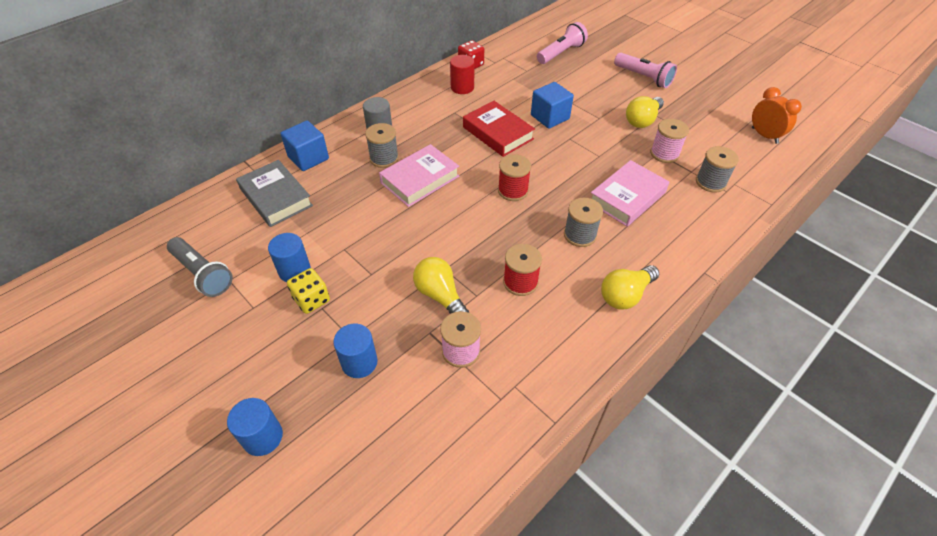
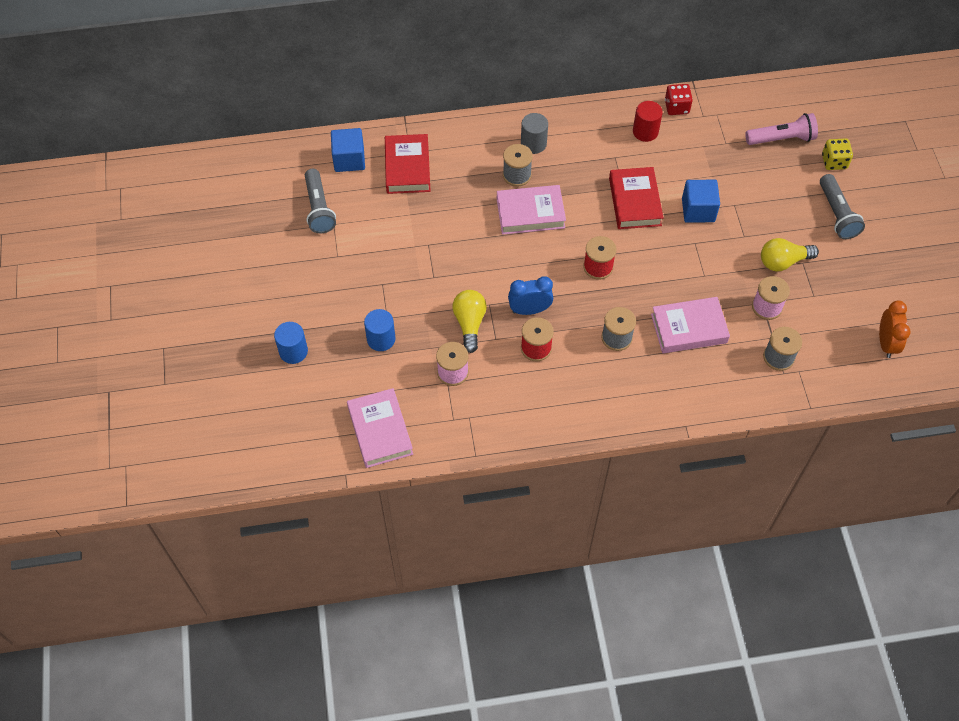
camera: 35 degrees right, 10 degrees up
(276, 197) = (407, 167): grey book -> red book
(294, 270) = (382, 242): blue cylinder -> none
(308, 158) = (456, 141): blue cube -> blue cube (349, 159)
(312, 300) = (379, 273): yellow dice -> yellow dice (834, 162)
(431, 465) = (380, 431): none -> pink book
(486, 253) = (529, 310): none -> blue clock
(625, 295) = (605, 405): yellow light bulb -> none
(643, 77) = (837, 214): pink flashlight -> grey flashlight

